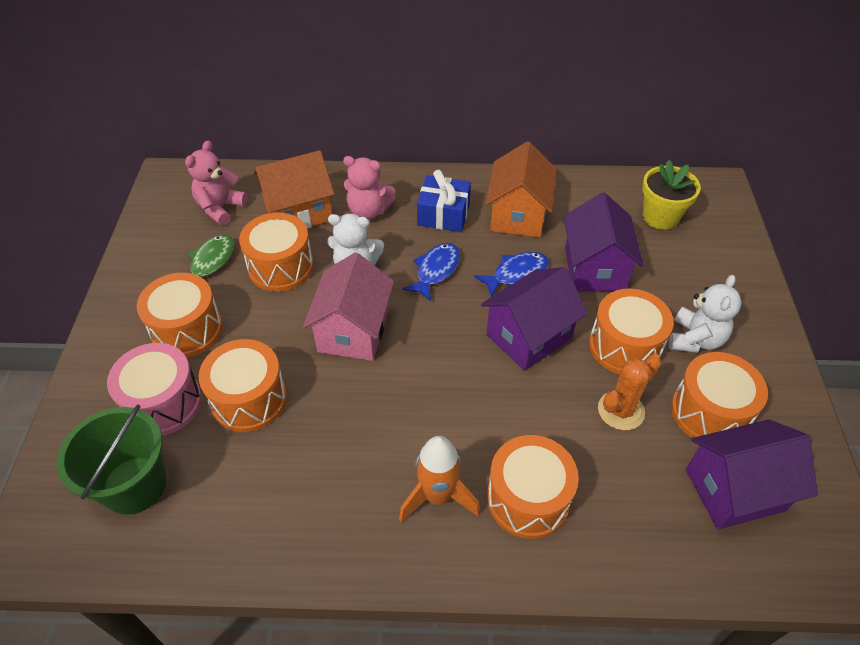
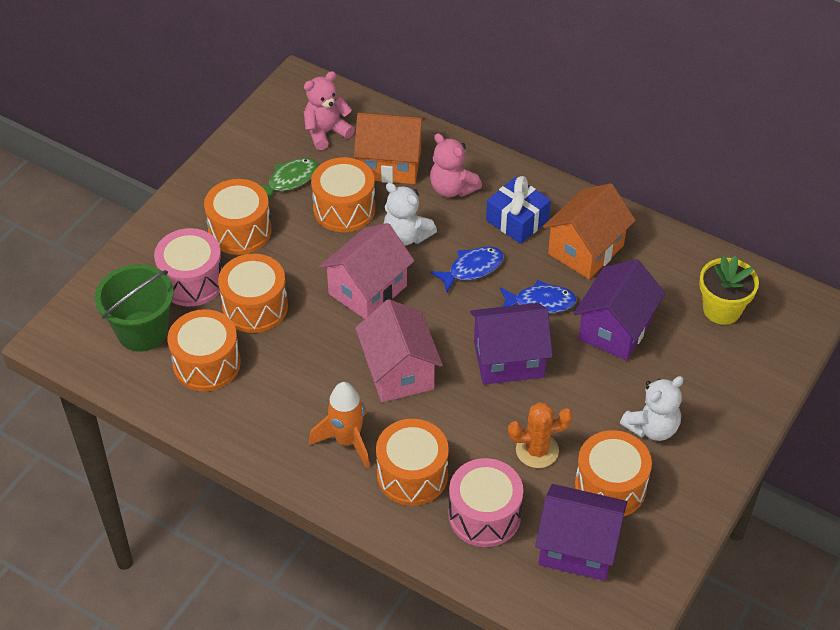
camera: 30 degrees right, 0 degrees up
(438, 397) = (398, 372): none -> pink house
(624, 346) = (584, 404): orange drum -> orange drum (207, 364)
(627, 504) = (484, 515): none -> pink drum

